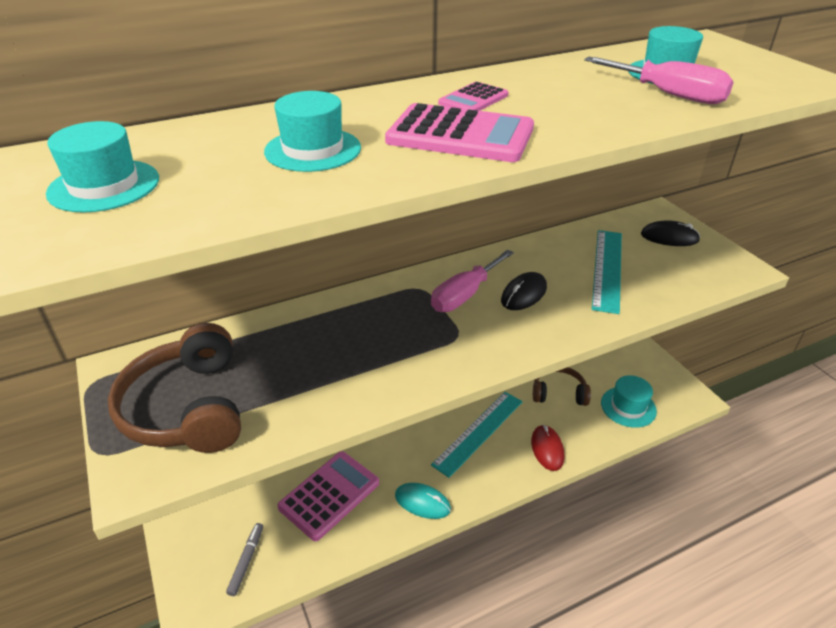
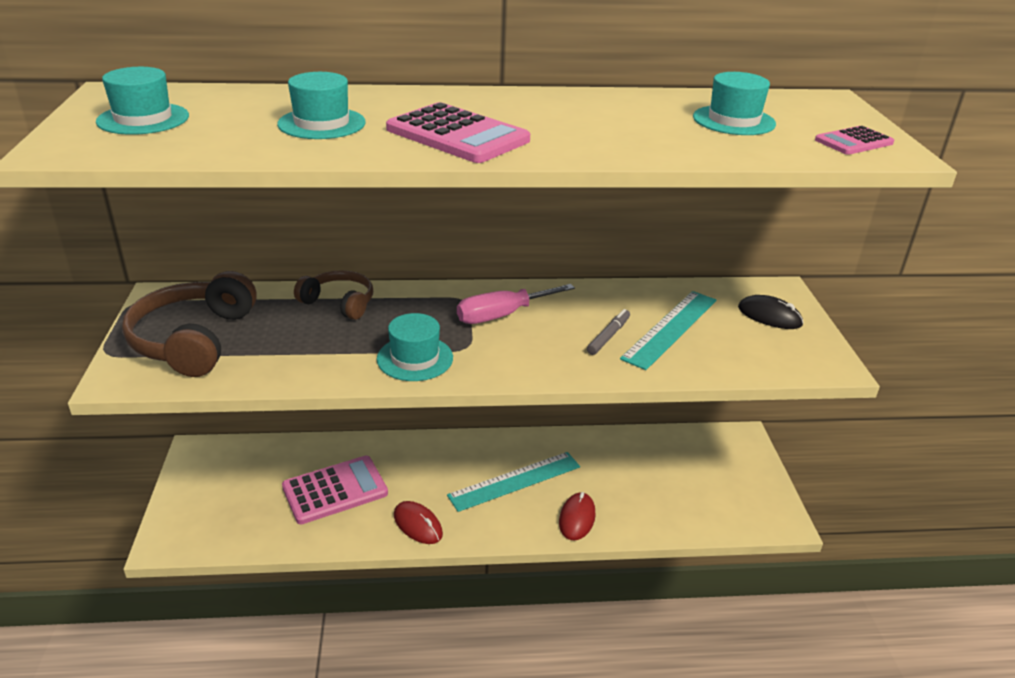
camera: 20 degrees right, 5 degrees down
(246, 561) = (230, 519): grey marker -> grey marker (608, 336)
(422, 502) = (418, 525): turquoise mouse -> red mouse
(473, 99) = (508, 110): pink calculator -> pink calculator (854, 142)
(524, 294) = (561, 329): black mouse -> none
(559, 393) = (626, 470): brown headphones -> brown headphones (339, 303)
(628, 407) = (696, 506): turquoise hat -> turquoise hat (415, 358)
(668, 95) = (706, 138): pink screwdriver -> none

